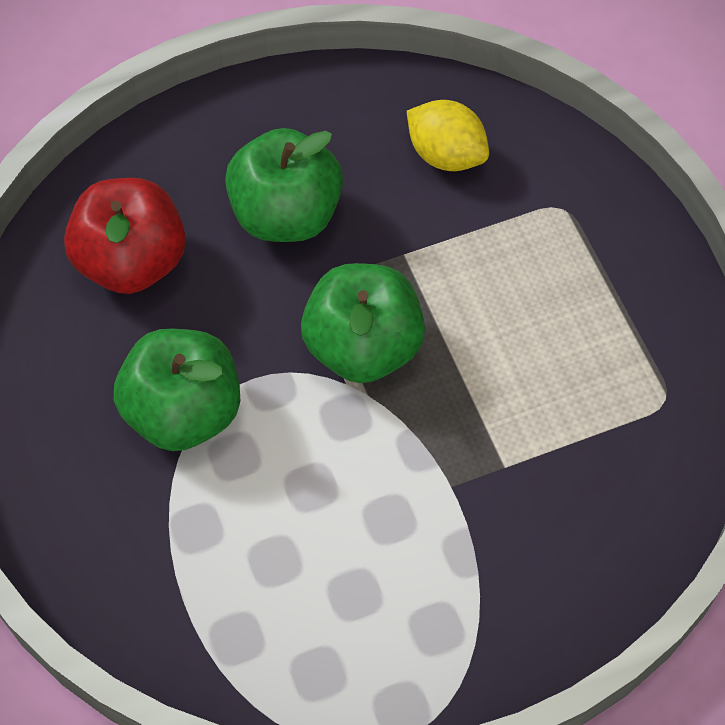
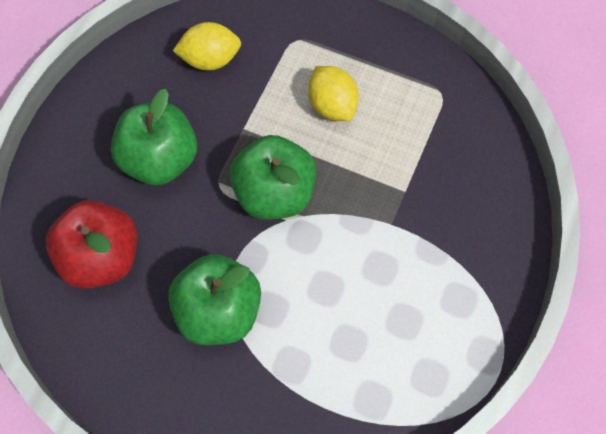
camera: 45 degrees left, 5 degrees up
(524, 309) = (332, 105): none -> yellow lemon

